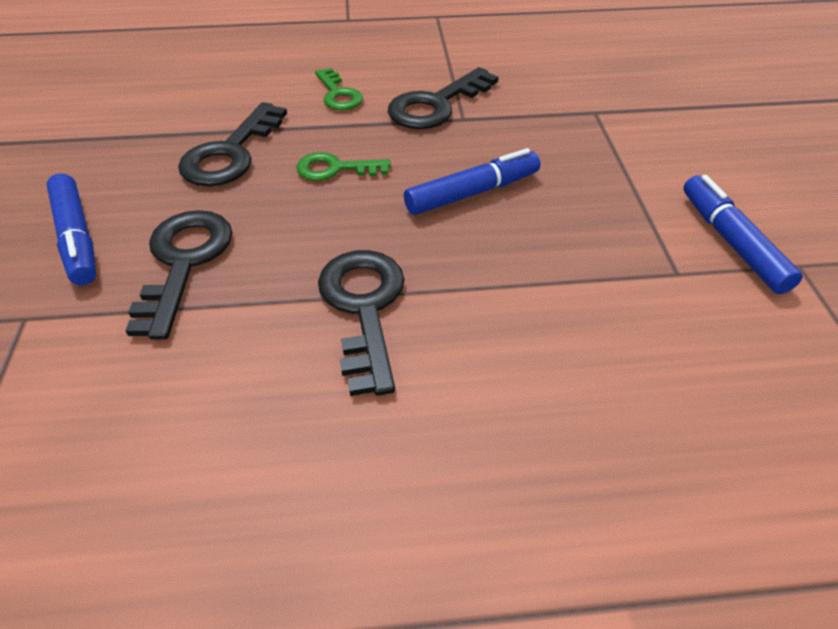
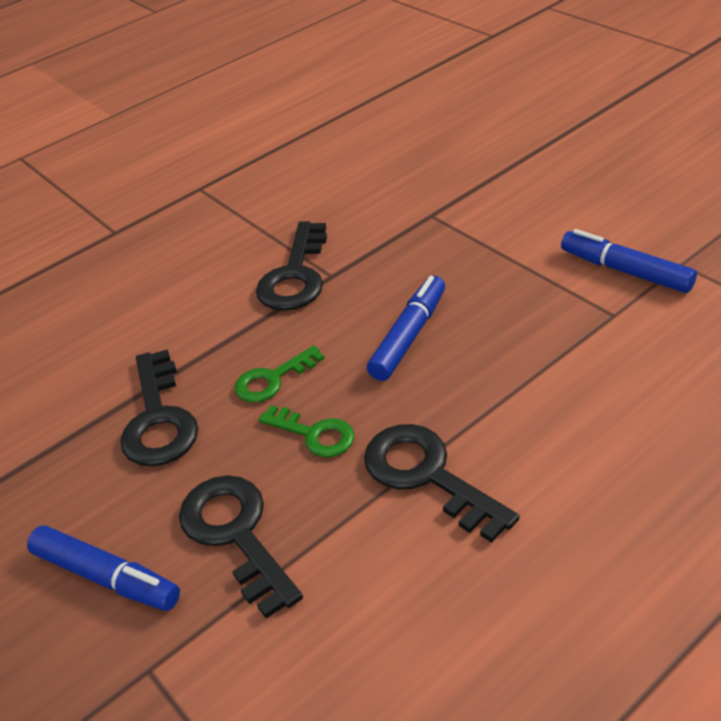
camera: 30 degrees left, 5 degrees down
(338, 94) = (195, 311): green key -> green key (315, 434)

